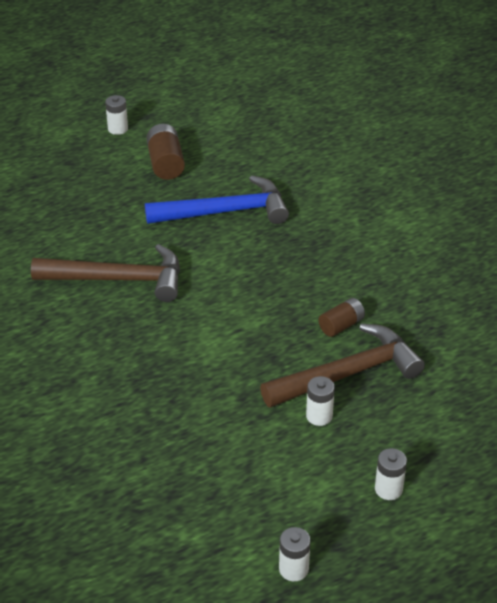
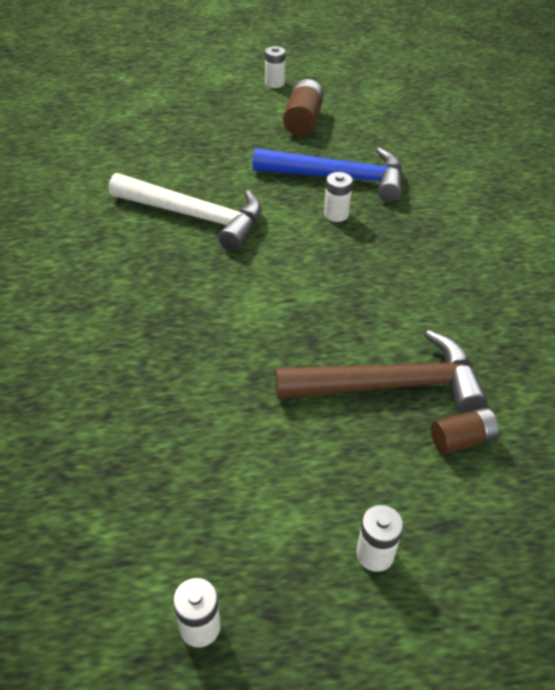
camera: 20 degrees right, 5 degrees up
(119, 279) = (195, 216): brown hammer -> white hammer
(319, 416) = (331, 427): white battery -> white battery (336, 214)
(341, 325) = (407, 326): brown battery -> brown battery (461, 440)

